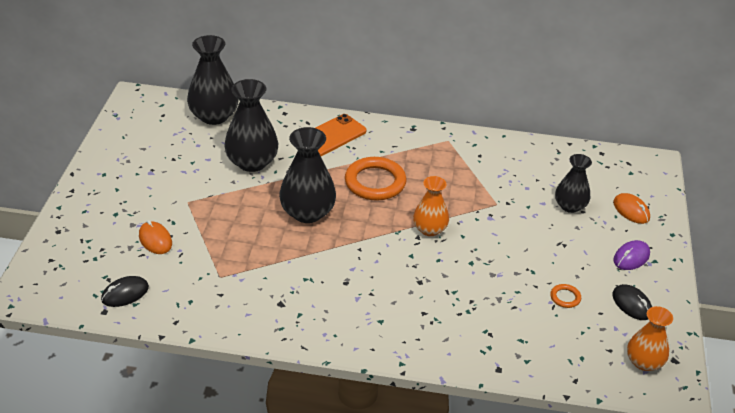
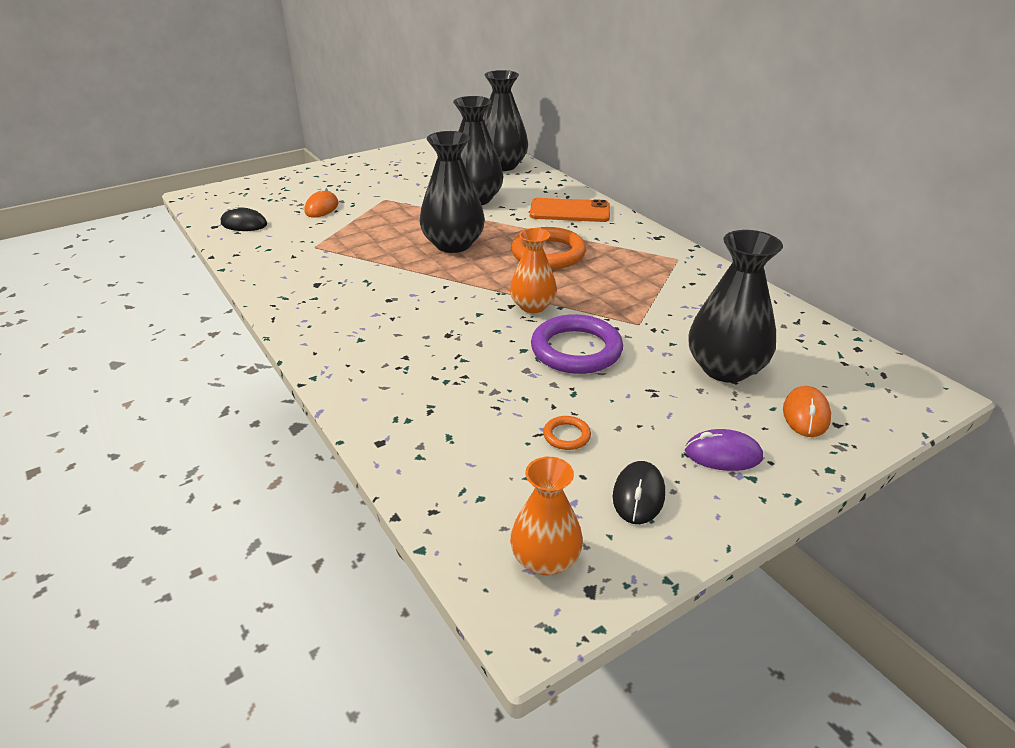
camera: 50 degrees right, 5 degrees down
(494, 243) = (576, 350): none -> purple ring
(570, 206) = (725, 368): black vase -> black vase, size x1.57

